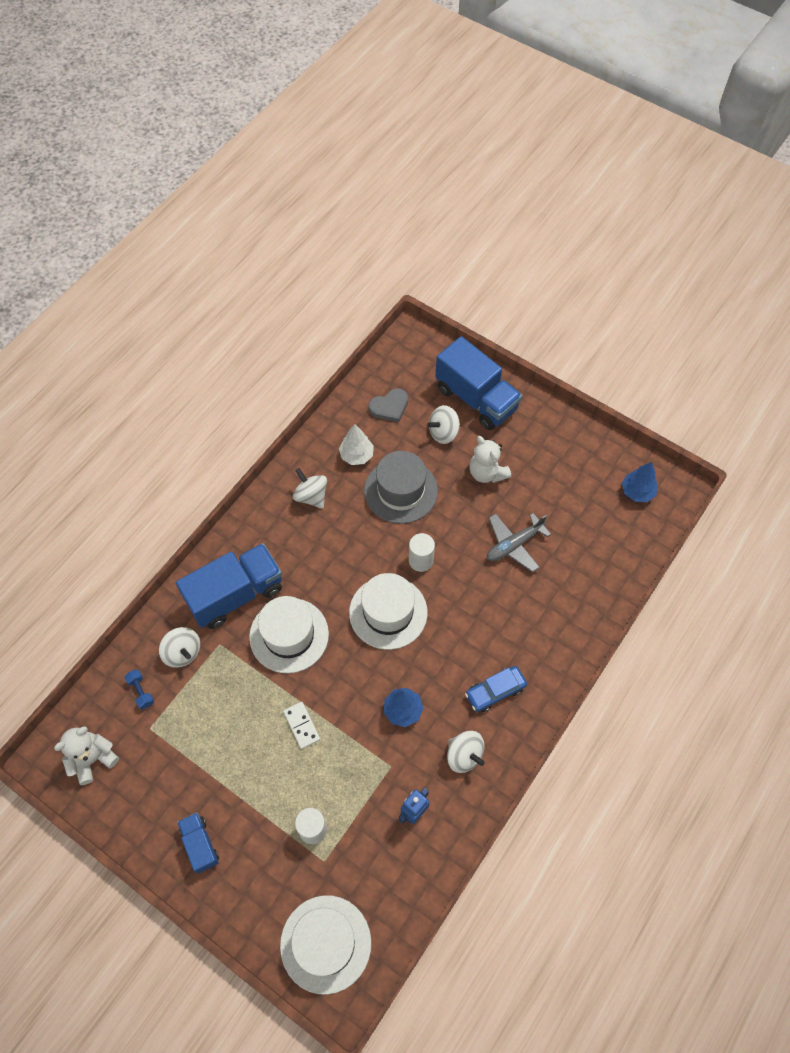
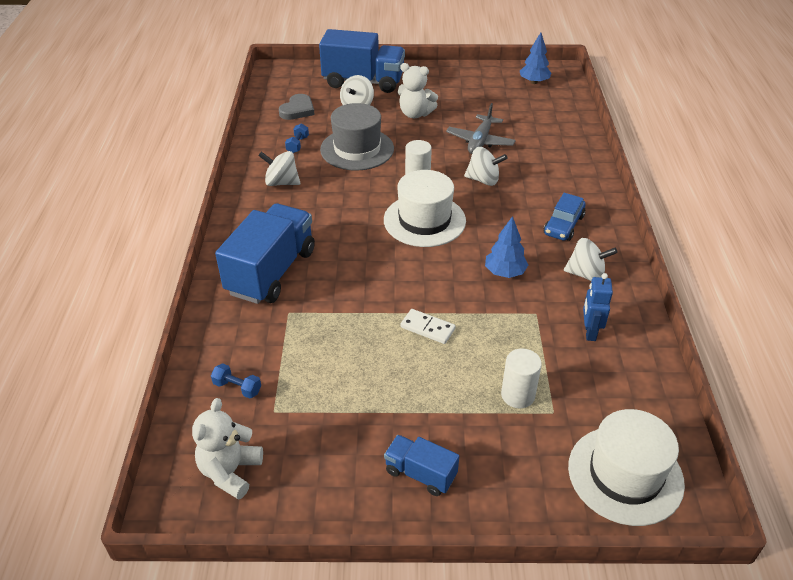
camera: 35 degrees left, 20 degrees down
(182, 652) = (256, 336): white spinning top -> white spinning top (483, 180)
(289, 635) = (351, 274): white hat -> none
(356, 455) = (297, 145): white tree -> blue dumbbell

